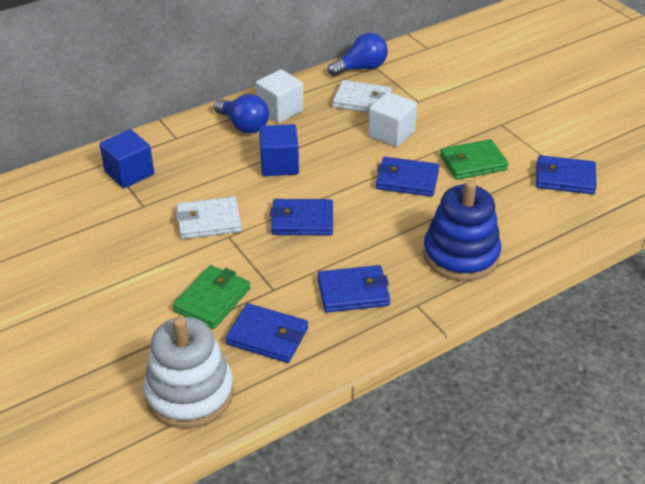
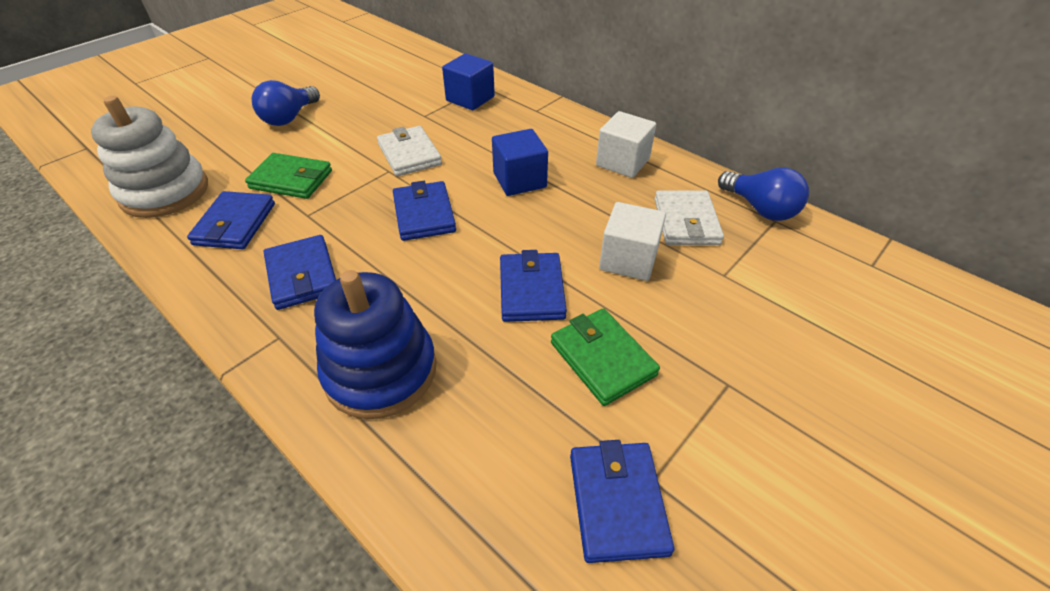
camera: 75 degrees right, 5 degrees up
(243, 126) = (578, 144): blue light bulb -> blue light bulb (289, 118)

